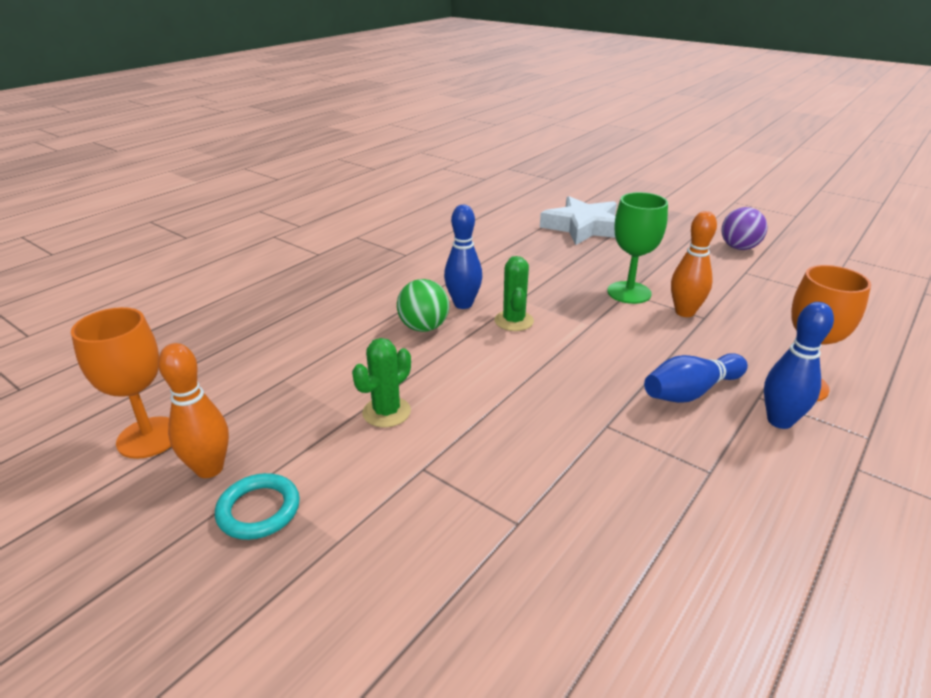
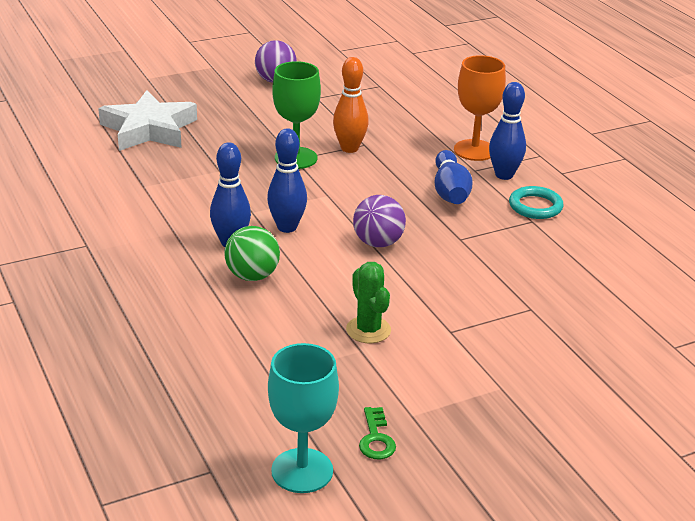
camera: 65 degrees left, 0 degrees up
(149, 437) = (302, 471): orange goblet -> turquoise goblet
(209, 469) = (376, 438): orange bowling pin -> green key
(259, 510) = (445, 419): turquoise ring -> turquoise ring (535, 206)
(514, 321) = (287, 227): green cactus -> blue bowling pin
(540, 375) = (378, 243): none -> purple ball

